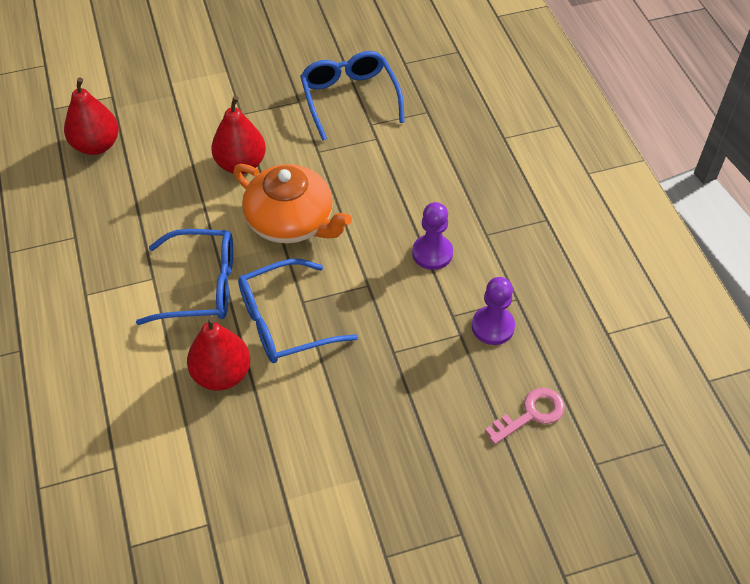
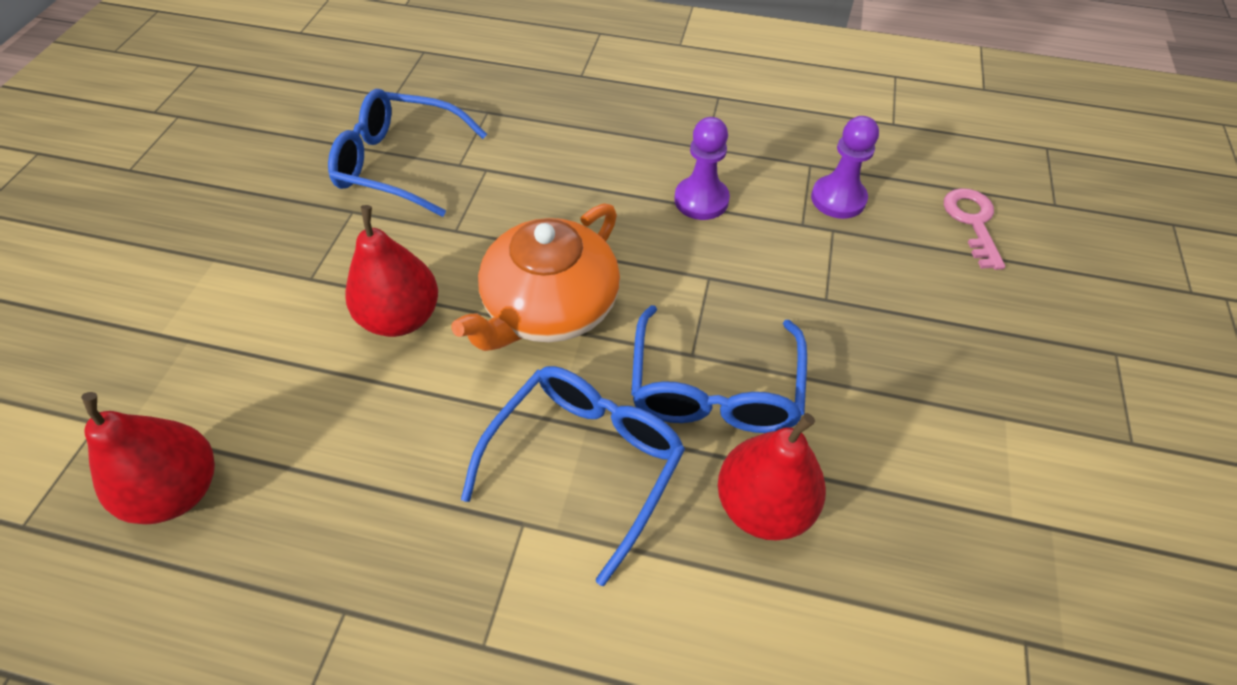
camera: 60 degrees left, 0 degrees up
(291, 221) = (549, 307): orange teapot -> orange teapot turned 150 degrees clockwise

